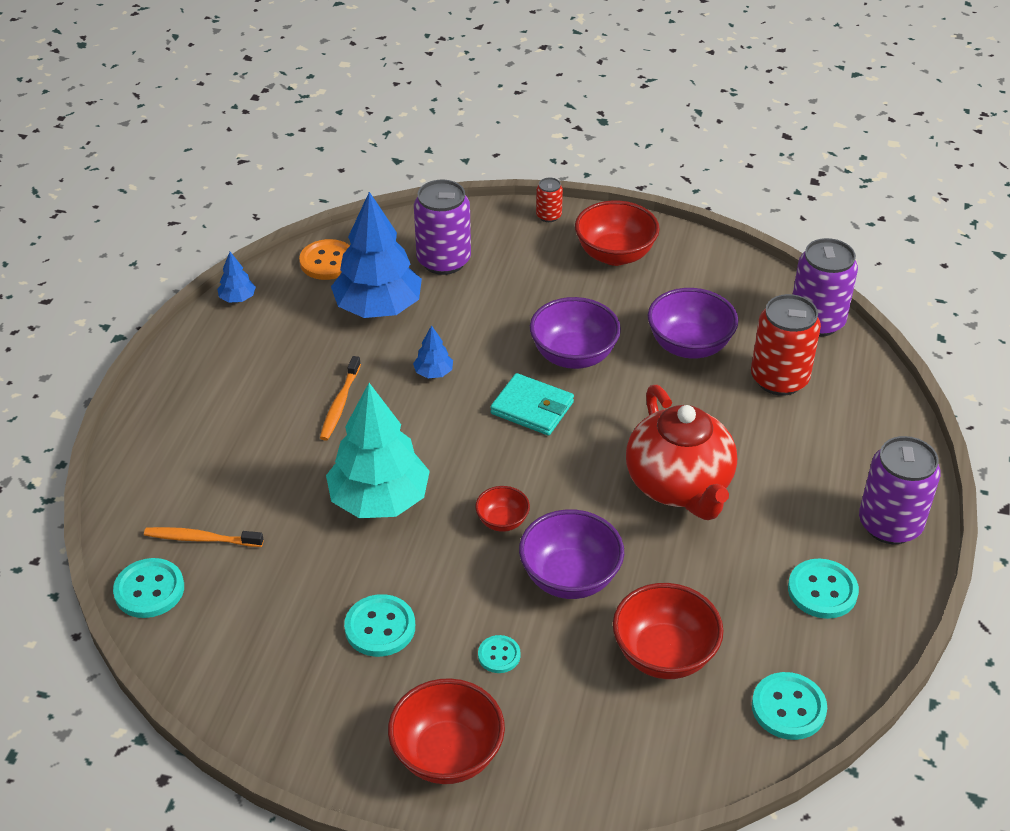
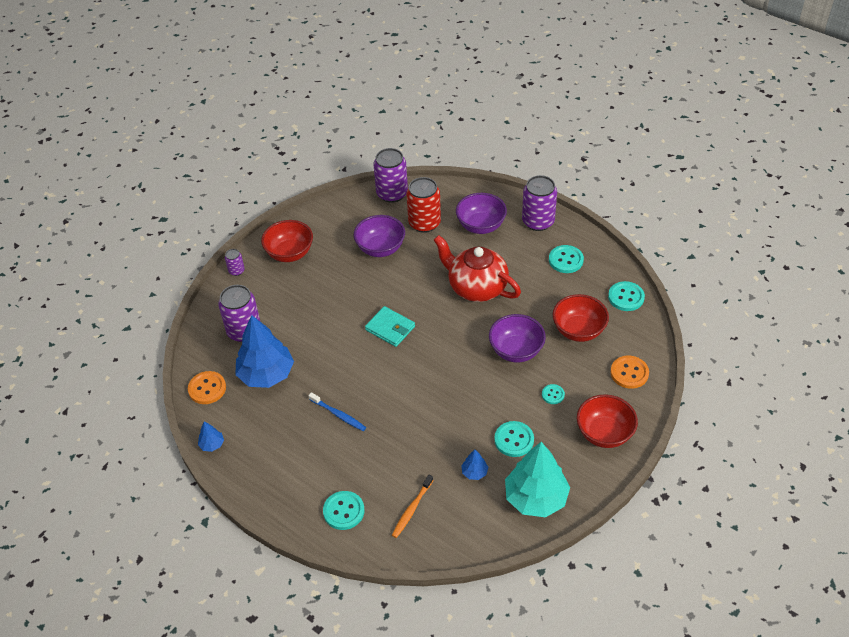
camera: 65 degrees left, 5 degrees up
(149, 590) = (439, 544): turquoise button -> turquoise button (344, 511)
(340, 404) = (338, 415): orange toothbrush -> blue toothbrush
(379, 499) = (423, 416): turquoise tree -> turquoise tree (536, 498)
(433, 373) = (338, 363): blue tree -> blue tree (474, 472)
(502, 521) = (465, 366): red bowl -> none
(532, 408) = (390, 328): turquoise wallet -> turquoise wallet turned 75 degrees clockwise
(548, 216) = (236, 271): red can -> purple can
(573, 356) = (360, 298): purple bowl -> purple bowl (481, 226)
(604, 759) = (629, 373): none -> orange button
(679, 485) = (476, 287): red teapot -> red teapot turned 150 degrees counterclockwise

